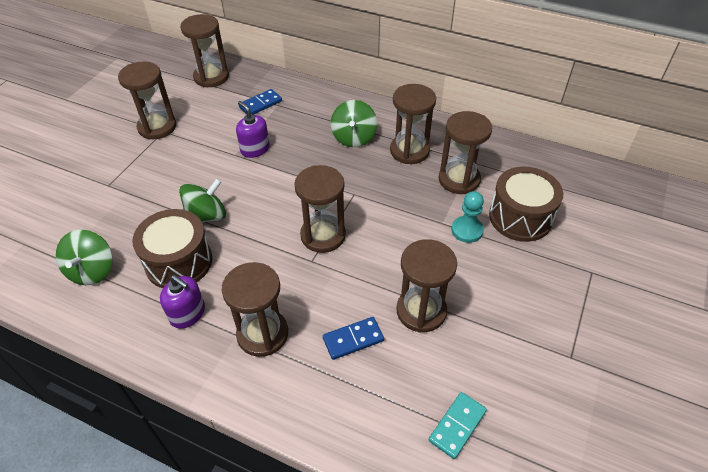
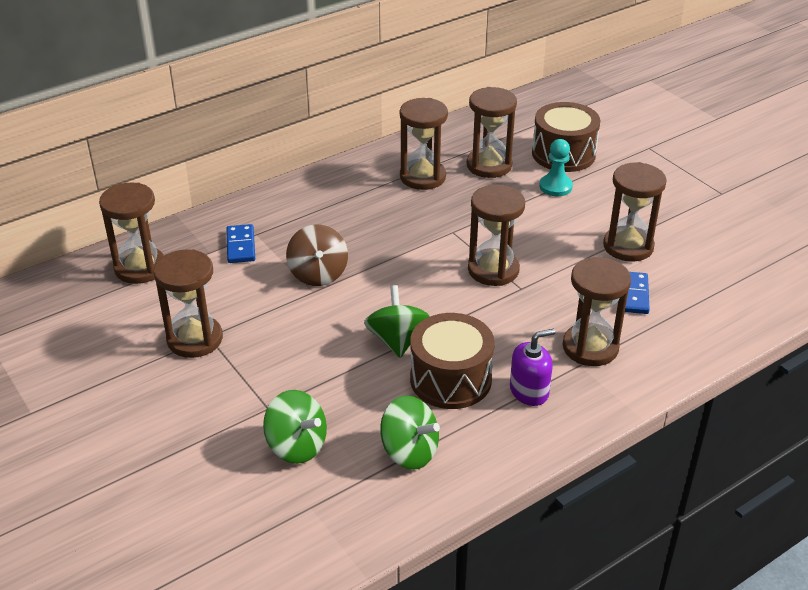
camera: 60 degrees left, 10 degrees down
(255, 149) = (318, 274): purple soap dispenser -> brown spinning top
(354, 138) = (368, 202): green spinning top -> green spinning top (297, 446)
(457, 426) = (751, 271): turquoise domino -> none

